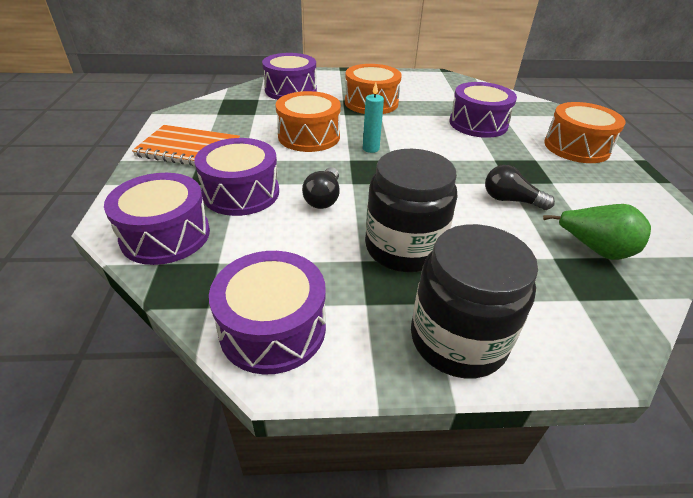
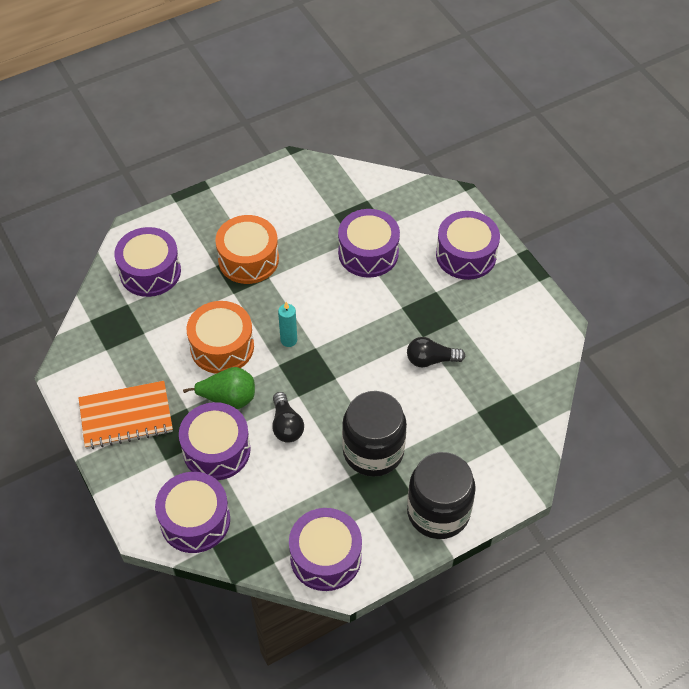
camera: 25 degrees left, 15 degrees up
(576, 147) = (466, 255): orange drum -> purple drum
(594, 249) = (503, 390): green pear -> green pear (228, 399)

